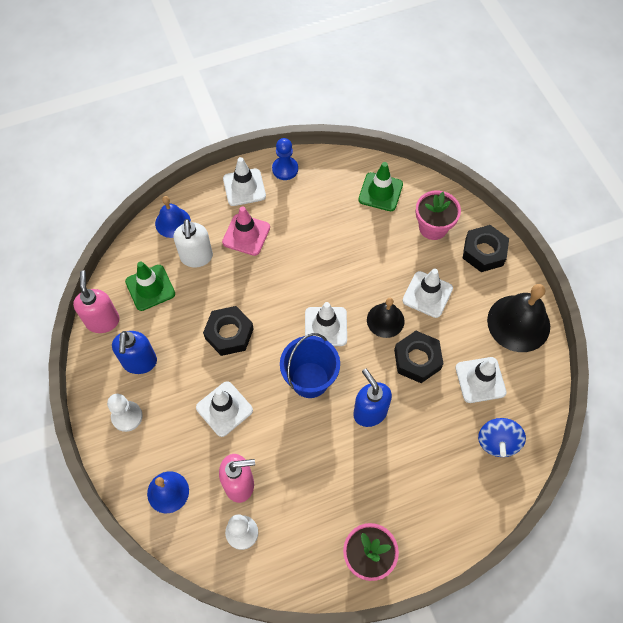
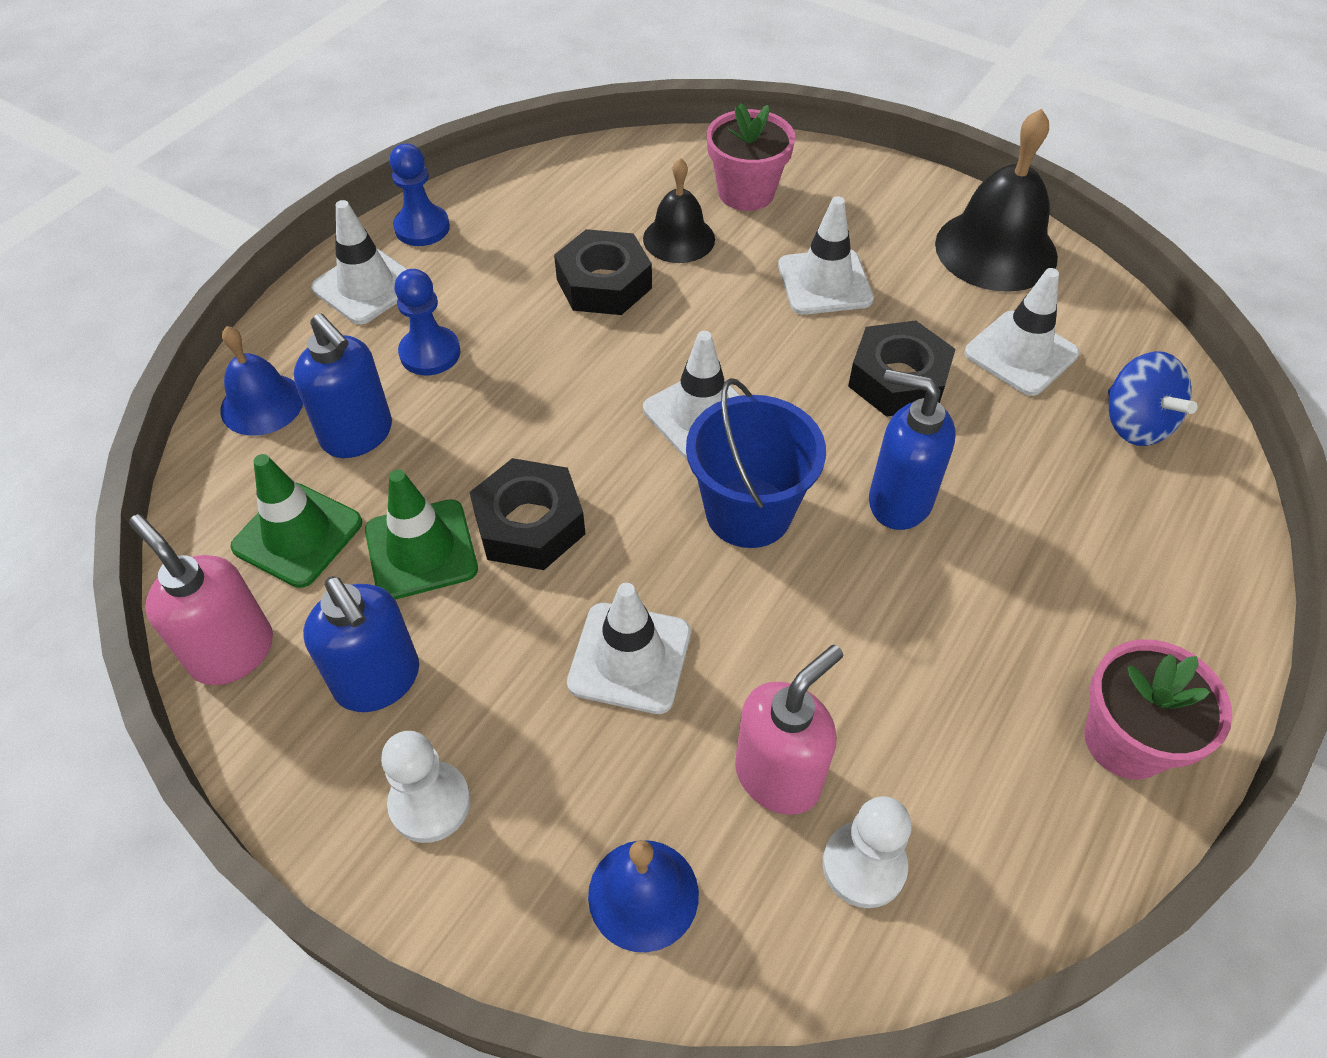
camera: 35 degrees left, 10 degrees down
(196, 257) = (358, 435): white soap dispenser -> blue soap dispenser
(246, 235) = (430, 353): pink traffic cone -> blue pawn
(380, 192) = (618, 186): green traffic cone -> green traffic cone (421, 550)
(385, 320) = (793, 352): black bell -> black bell (679, 238)
(484, 252) = (853, 187): black nut -> black nut (604, 283)

